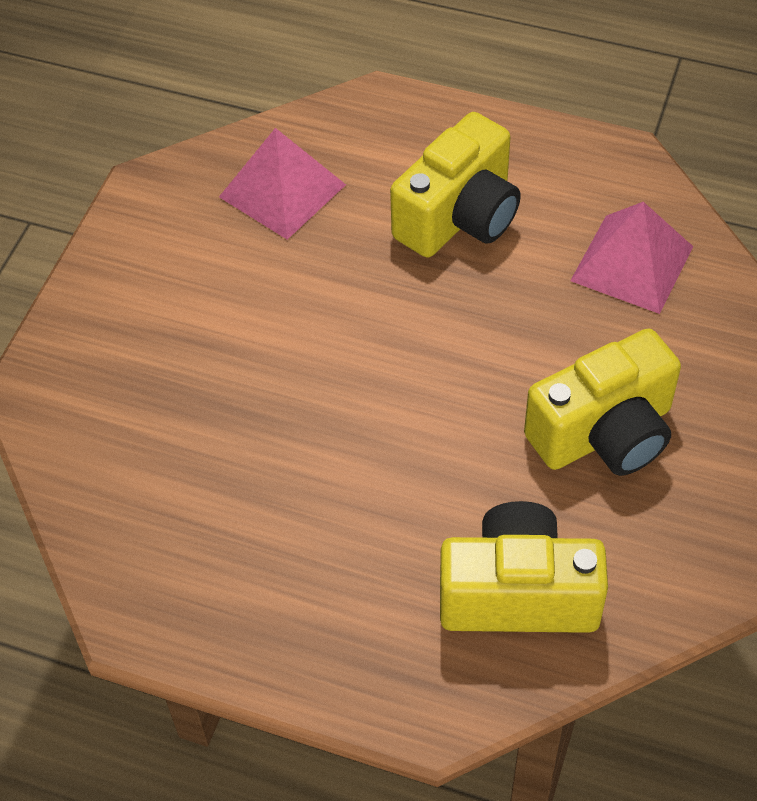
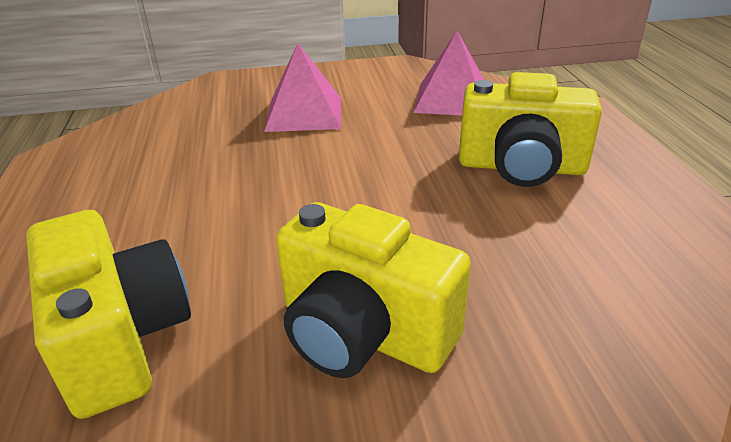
camera: 60 degrees right, 20 degrees down
(632, 263) = (598, 277): pink pyramid -> pink pyramid (304, 113)

